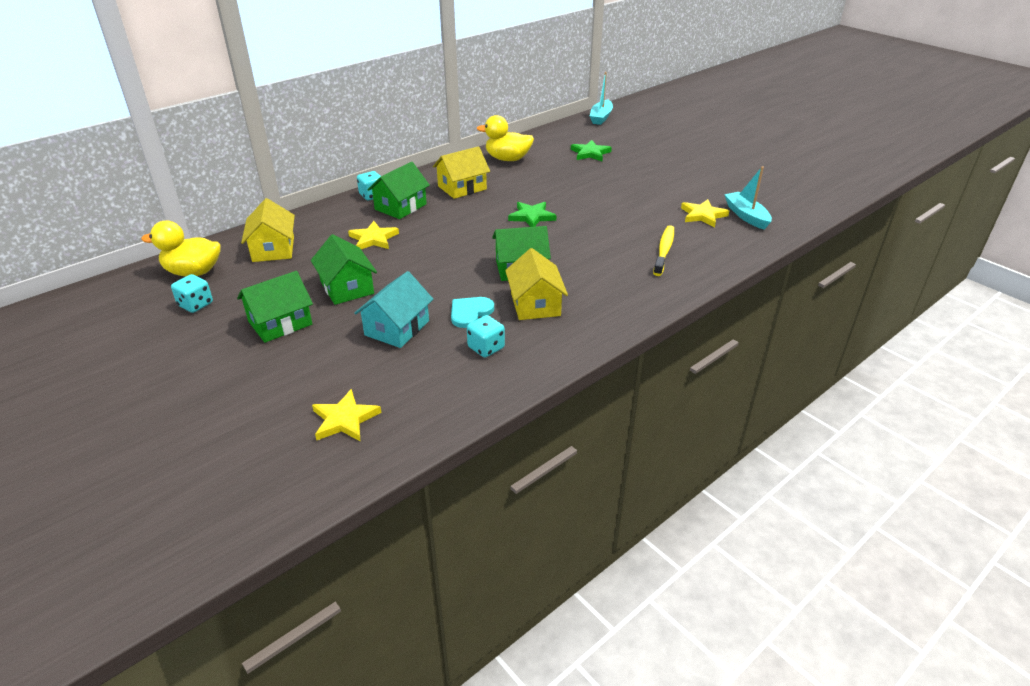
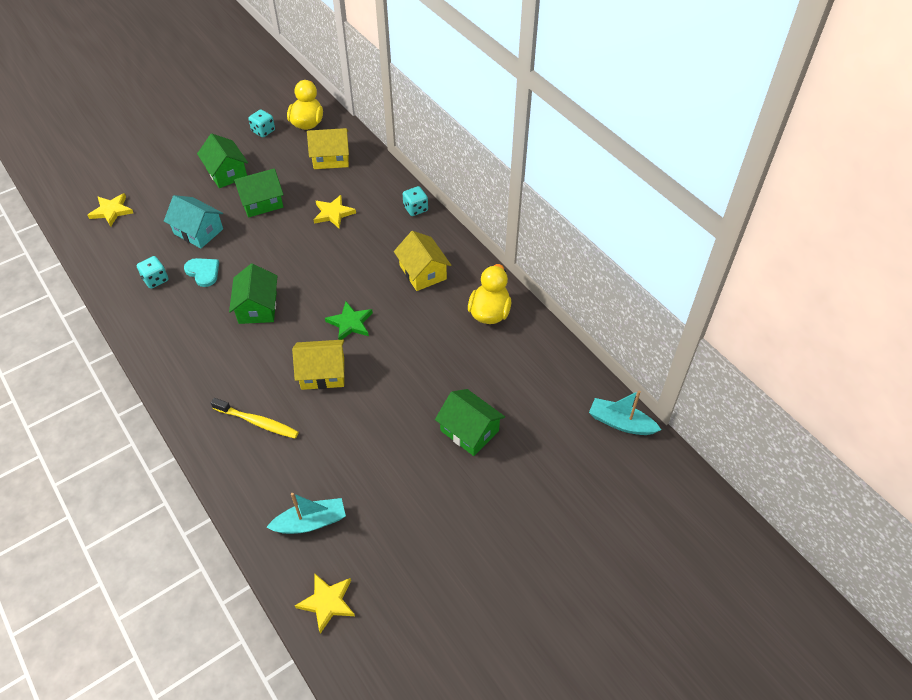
camera: 95 degrees right, 15 degrees up
(400, 207) = (389, 228): green house -> green house (469, 431)
(535, 304) = (201, 313): yellow house -> yellow house (322, 373)
(590, 153) = (500, 393): green star -> none
(703, 215) = (321, 477): yellow star -> yellow star (327, 602)

